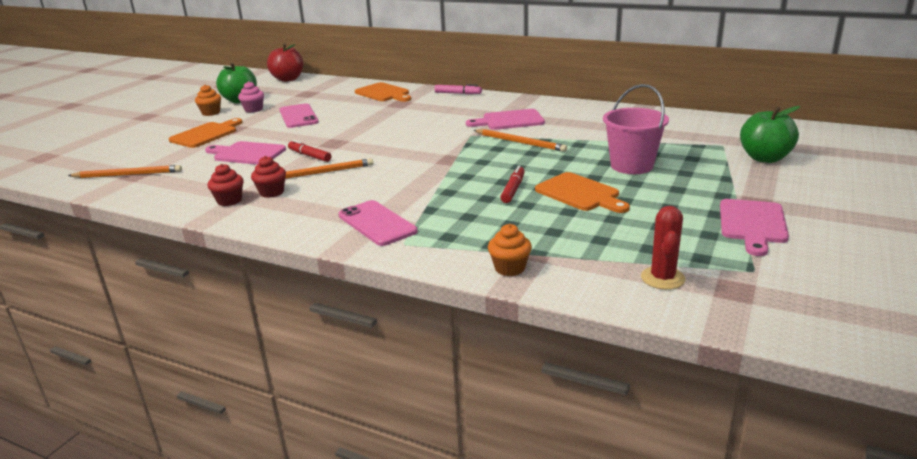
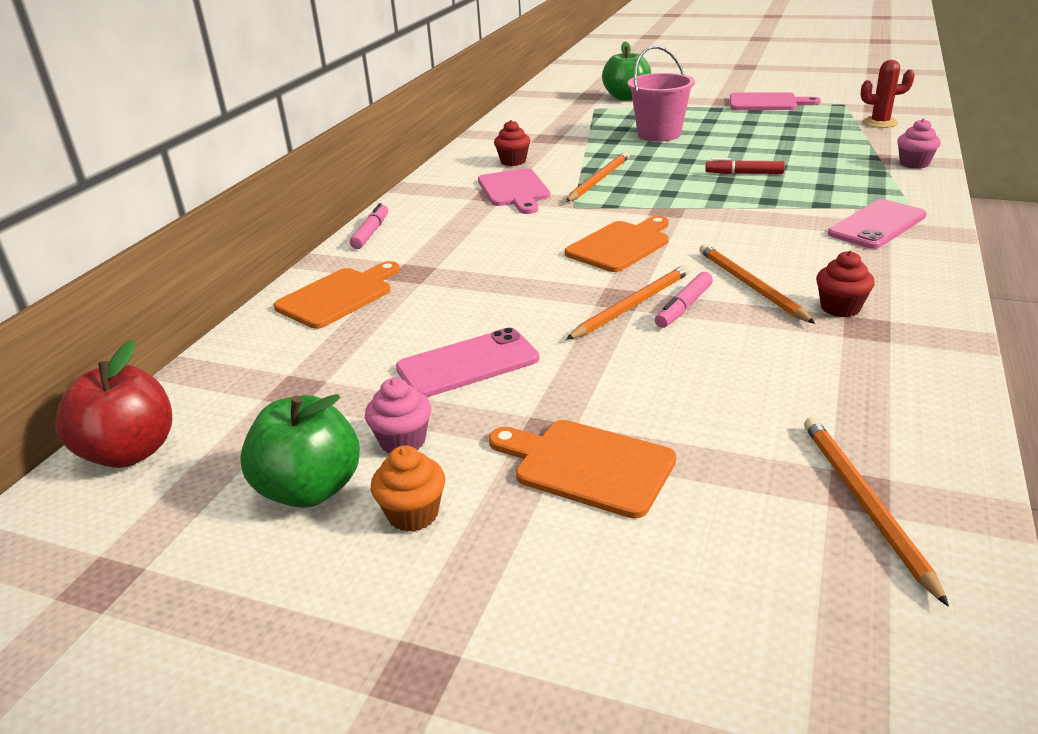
camera: 95 degrees left, 5 degrees up
(229, 201) = (892, 336): red cupcake -> red cupcake (513, 161)
(247, 154) = (691, 373): pink cutting board -> none
(309, 156) = (684, 307): red marker -> pink marker
(322, 145) = (632, 305): none -> orange pencil
(510, 268) = (914, 164): orange cupcake -> pink cupcake
(580, 193) = (739, 149): orange cutting board -> orange cutting board (620, 245)

